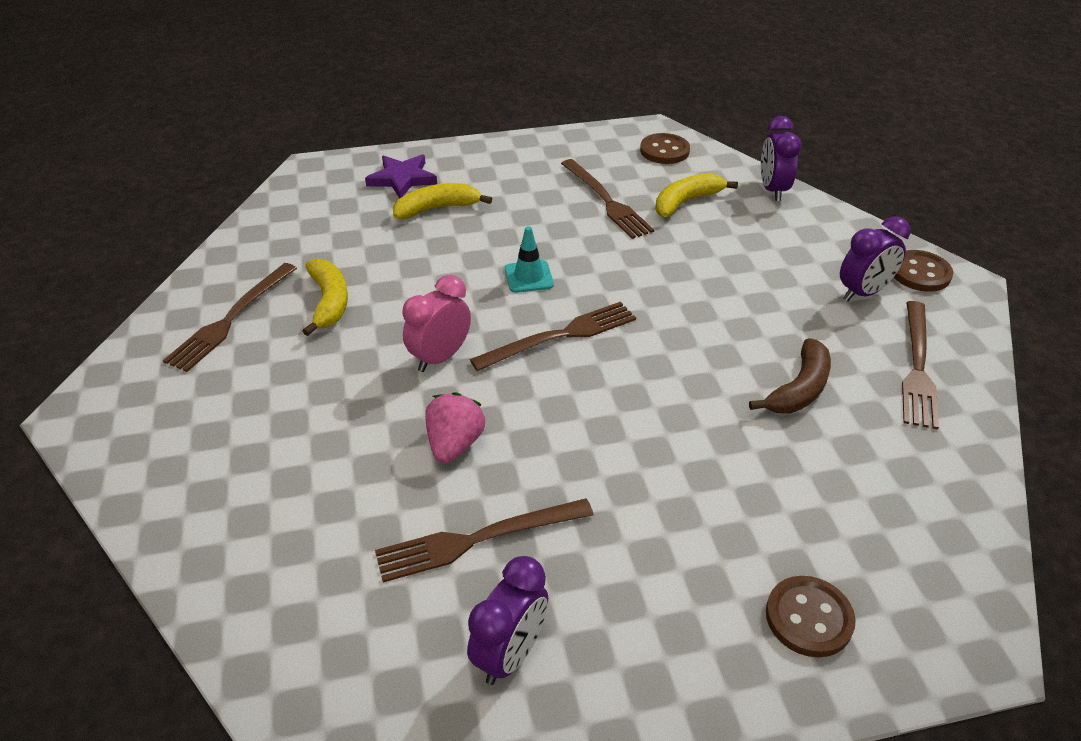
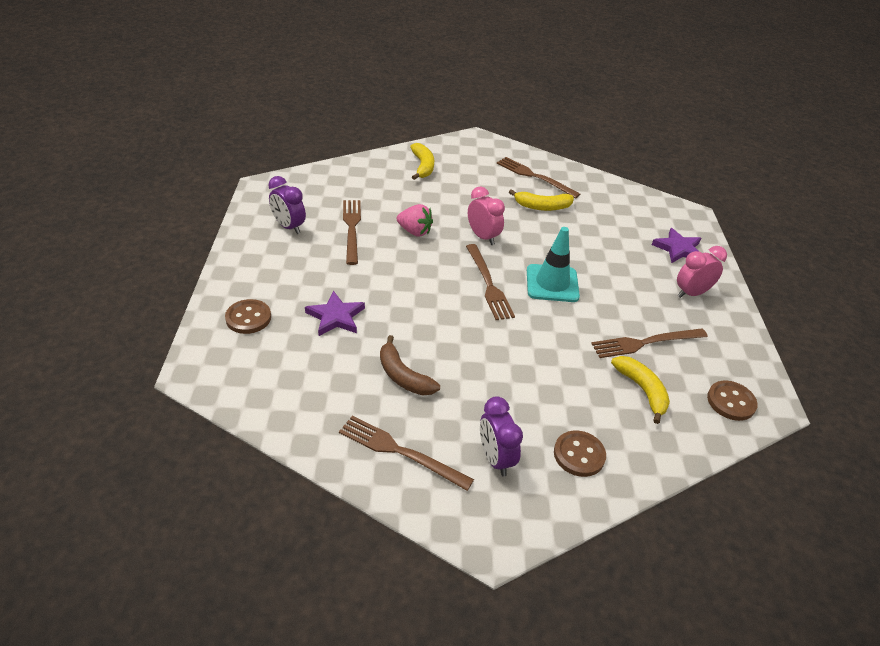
camera: 100 degrees right, 0 degrees up
(437, 208) = (638, 258): yellow banana -> yellow banana (423, 166)
(494, 170) = (691, 293): none -> pink clock
(528, 277) = (552, 283): turquoise traffic cone -> turquoise traffic cone, size x1.67
(731, 493) = (336, 317): none -> purple star
(773, 190) = (661, 458): purple clock -> none
(920, 273) = (514, 514): brown button -> brown button (579, 455)

